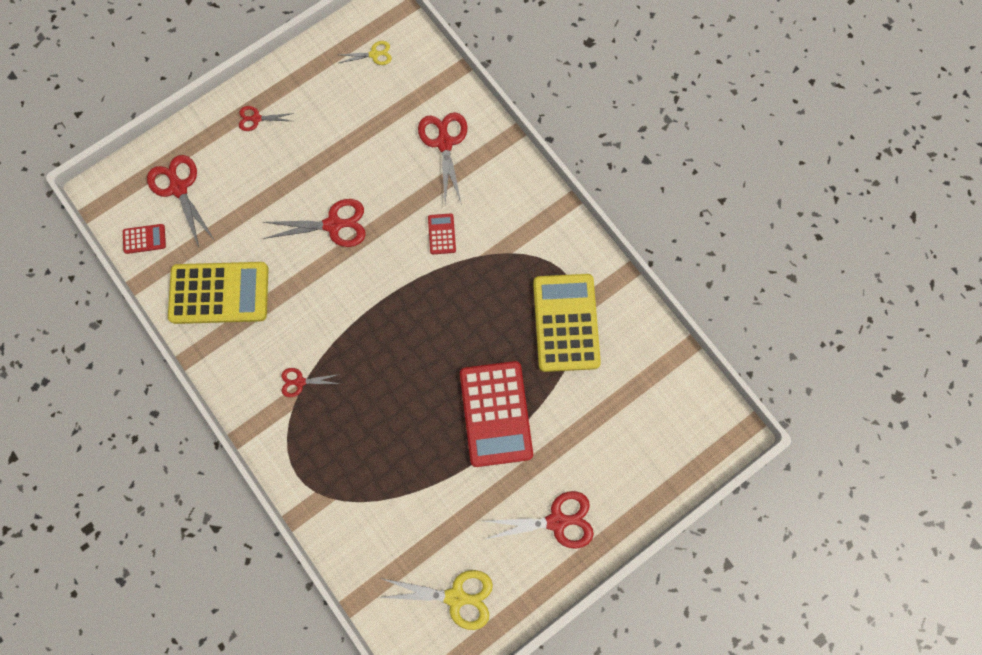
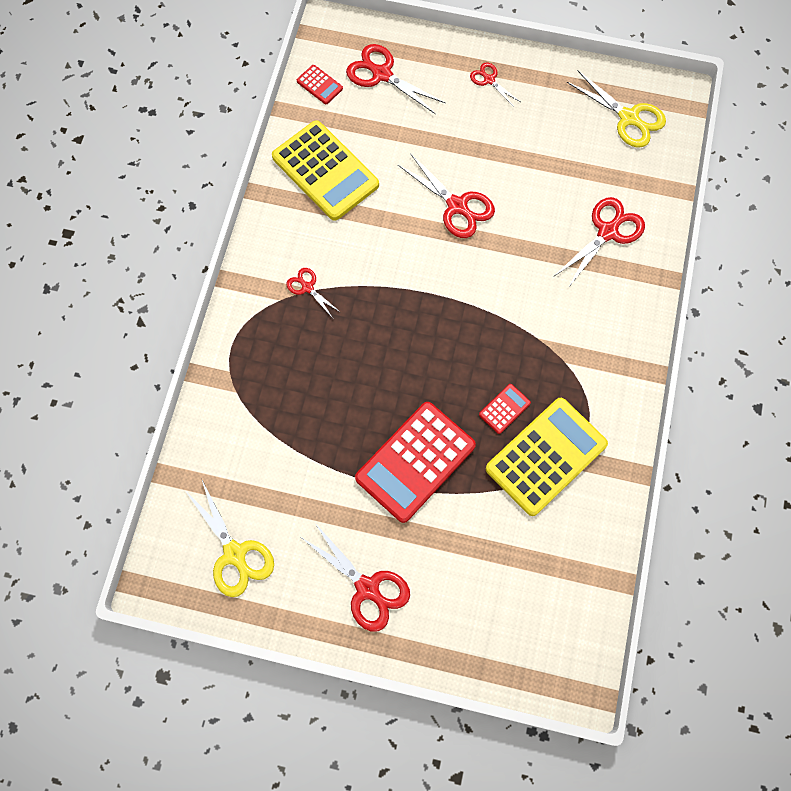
camera: 50 degrees right, 5 degrees down
(179, 188) = (381, 74): red scissors -> red scissors turned 75 degrees counterclockwise
(374, 54) = (629, 118): yellow scissors -> yellow scissors, size x1.79
(441, 234) = (528, 293): red calculator -> red calculator (504, 409)

